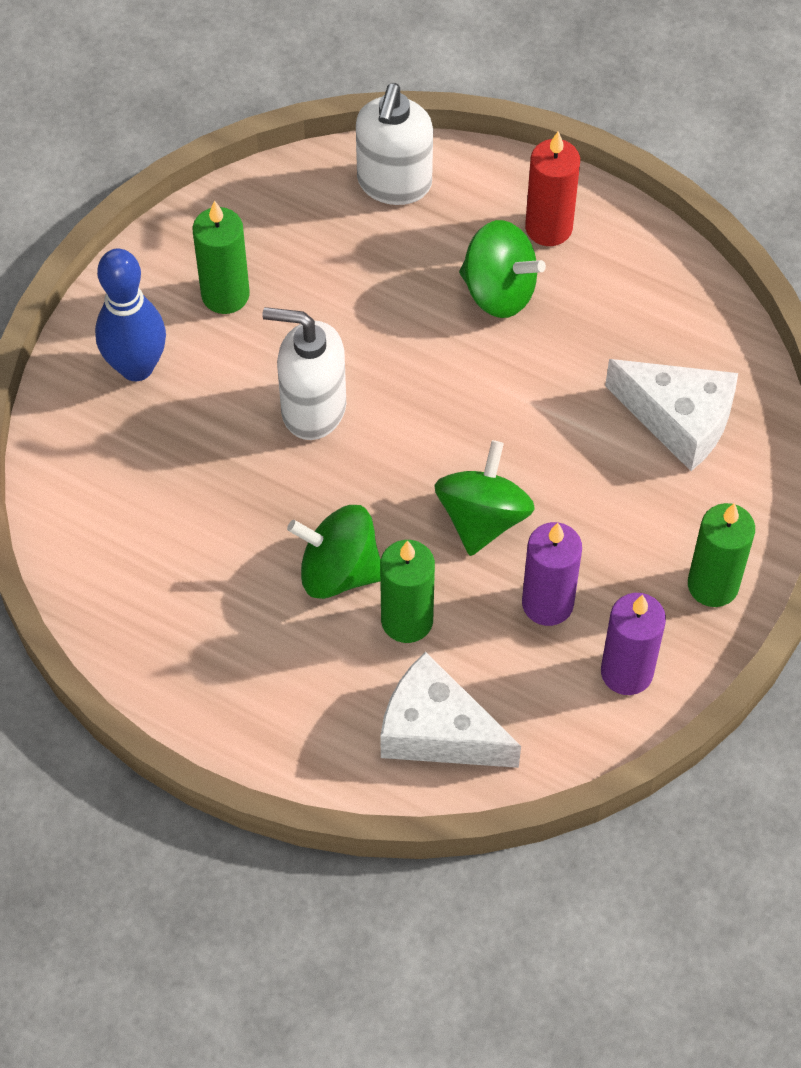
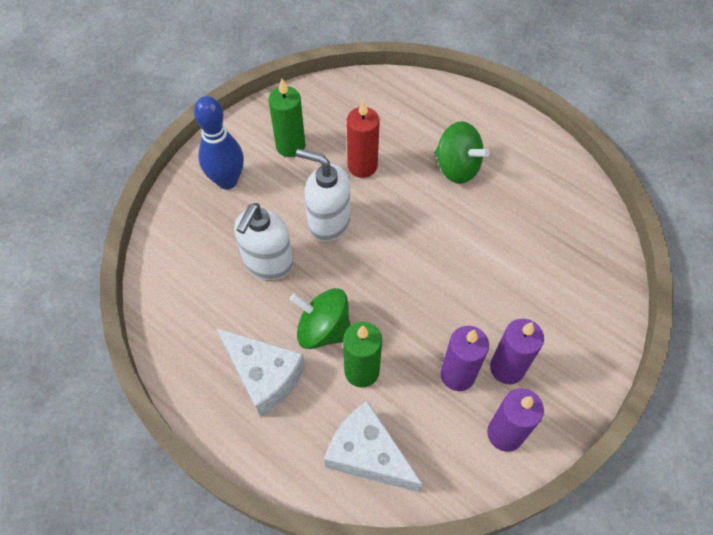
camera: 10 degrees right, 0 degrees up
(394, 183) = (404, 96): white soap dispenser -> white soap dispenser (268, 263)
(482, 518) = (423, 309): green spinning top -> none
(548, 228) = (493, 134): red candle -> red candle (362, 166)
(617, 583) = (507, 368): none -> purple candle
(679, 420) = (561, 264): white cheese -> white cheese (264, 376)
(713, 585) = (572, 380): green candle -> none

